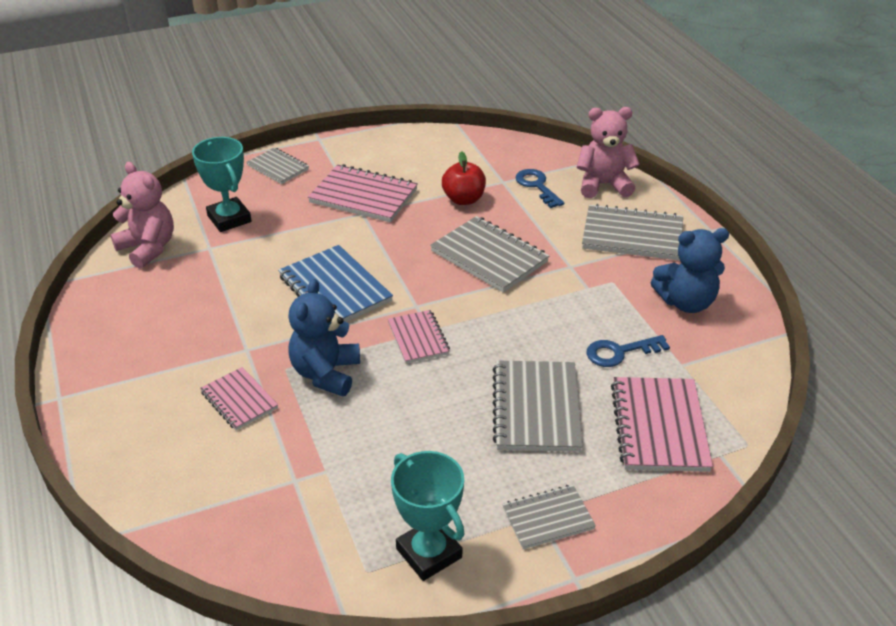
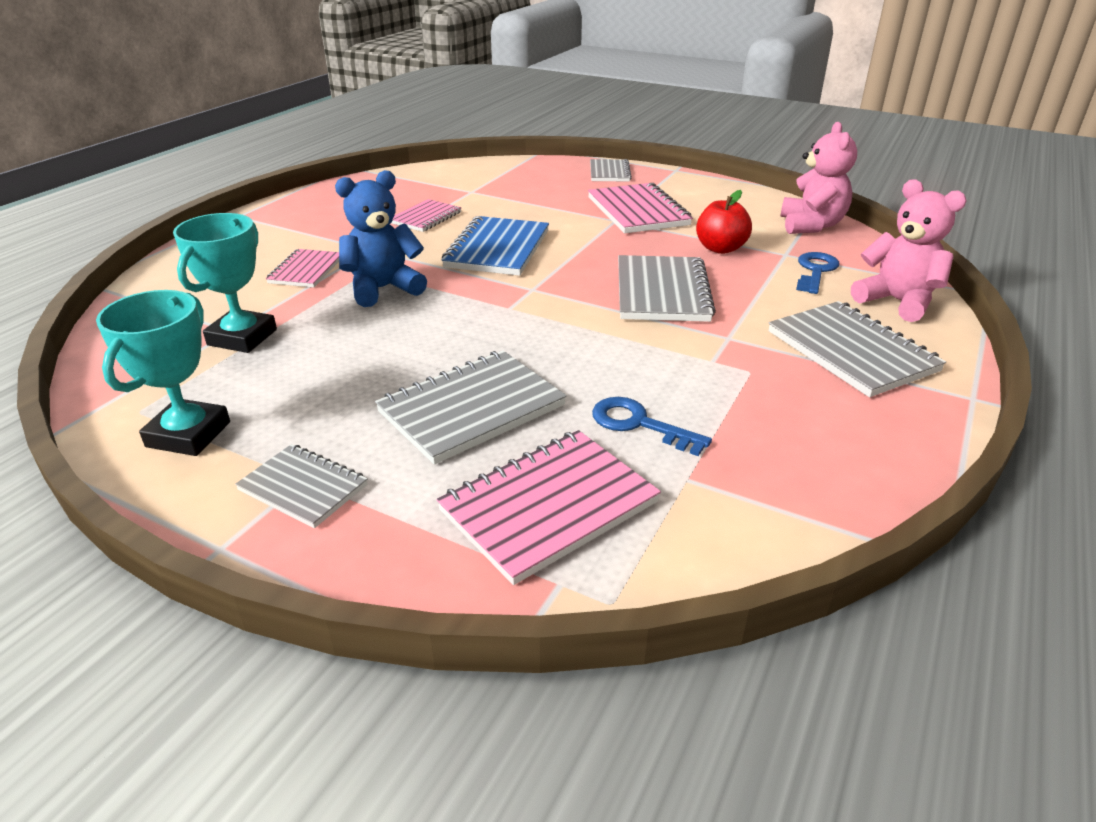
camera: 50 degrees right, 5 degrees down
(148, 248) = (437, 176): pink teddy bear -> pink teddy bear (811, 226)
(229, 219) = (516, 183): turquoise trophy -> turquoise trophy (242, 337)
(418, 338) = (488, 307): pink notebook -> pink notebook (426, 218)
(686, 302) = (805, 434): blue teddy bear -> none

